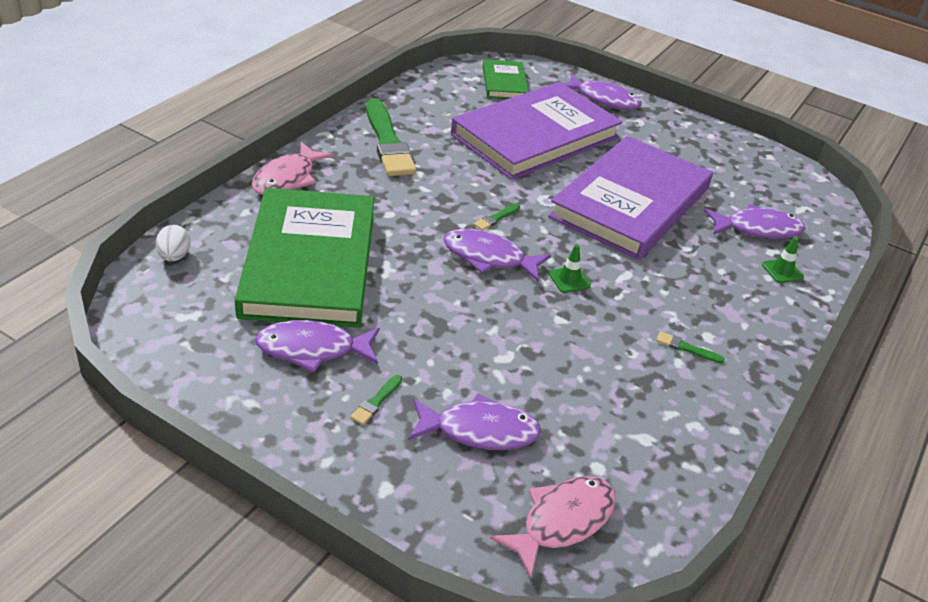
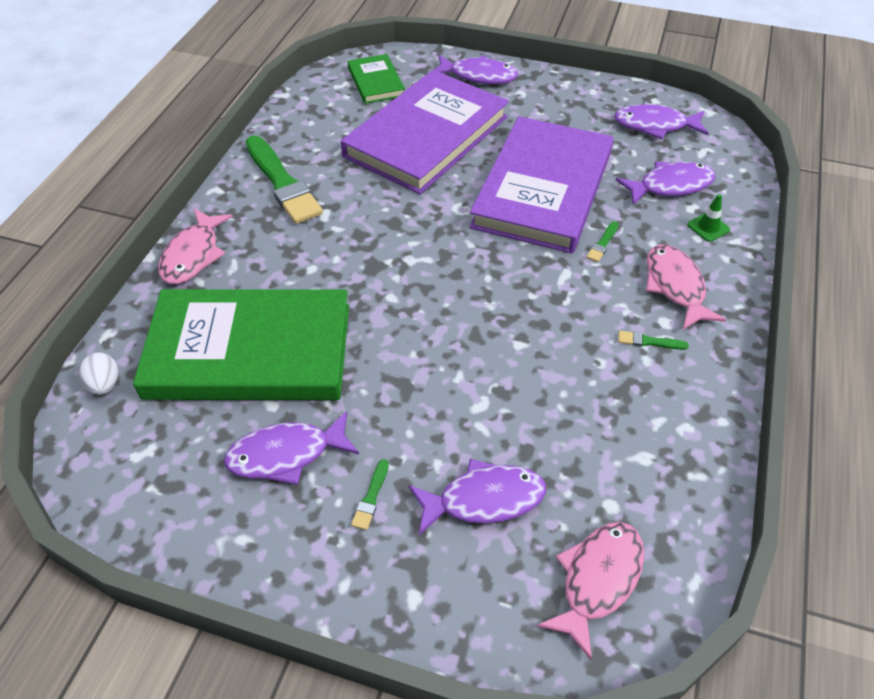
camera: 10 degrees left, 10 degrees up
(309, 263) = (249, 351): green book -> green book turned 75 degrees counterclockwise
(489, 257) = (427, 292): purple fish -> purple fish (655, 125)
(496, 218) = (419, 244): green brush -> green brush (602, 243)
(569, 280) = (513, 295): green traffic cone -> none
(730, 310) = (675, 286): none -> pink fish

